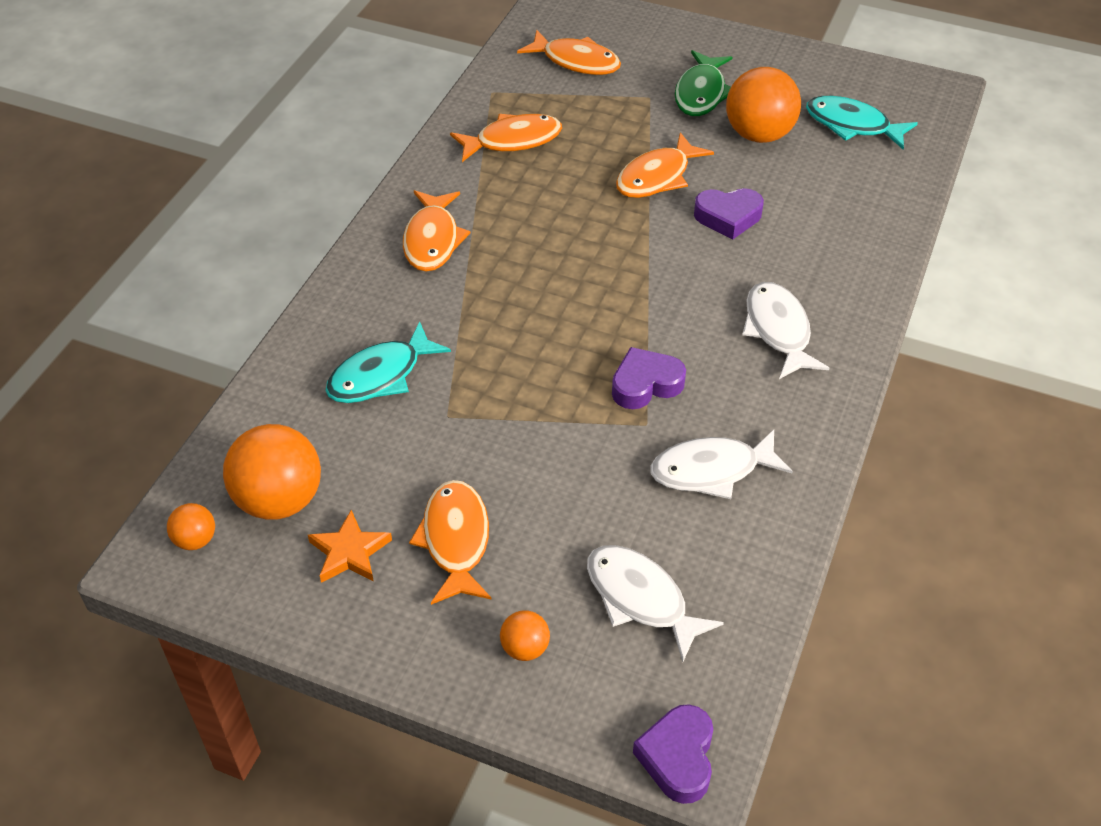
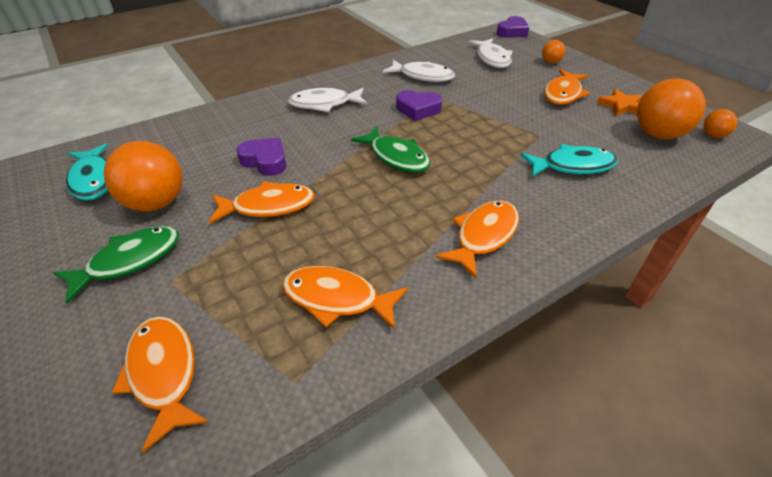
camera: 145 degrees left, 5 degrees down
(596, 289) = (396, 157): none -> green fish
(778, 330) = (324, 104): white fish -> white fish turned 60 degrees clockwise

